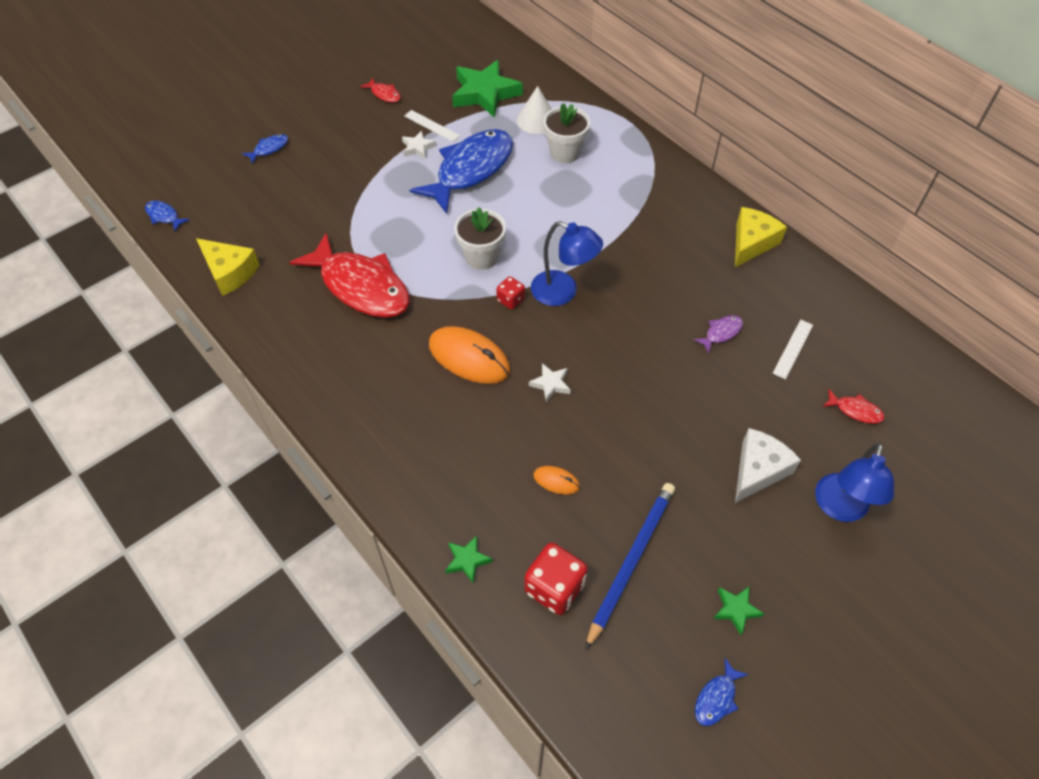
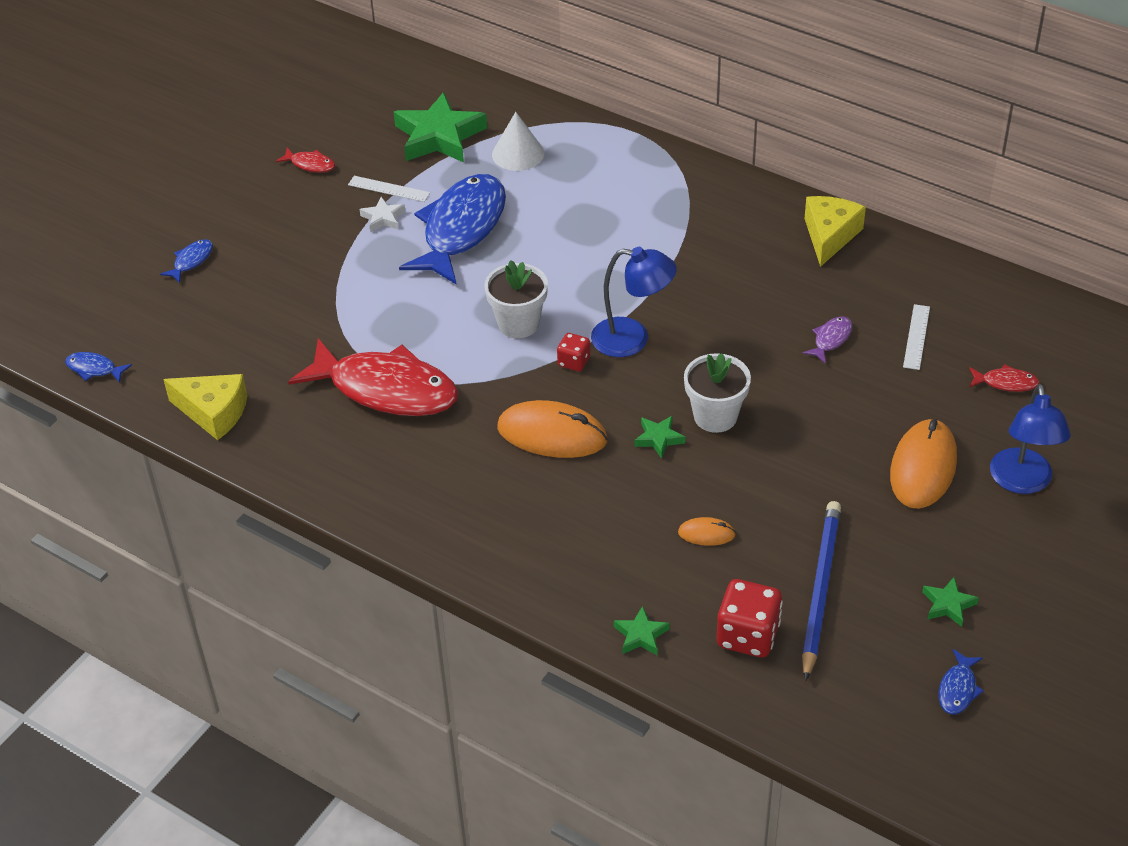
camera: 15 degrees left, 10 degrees down
(550, 384) = (659, 438): white star -> green star
(565, 152) = (569, 184): white flower pot -> white flower pot (715, 416)
(758, 470) = (923, 467): white cheese -> orange mouse

